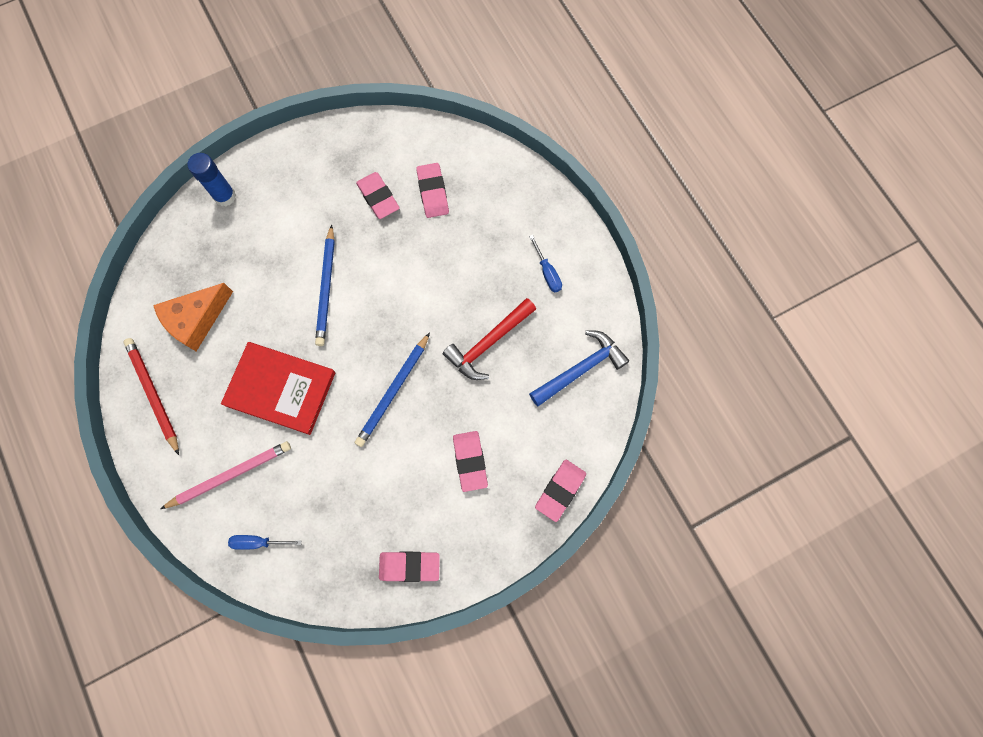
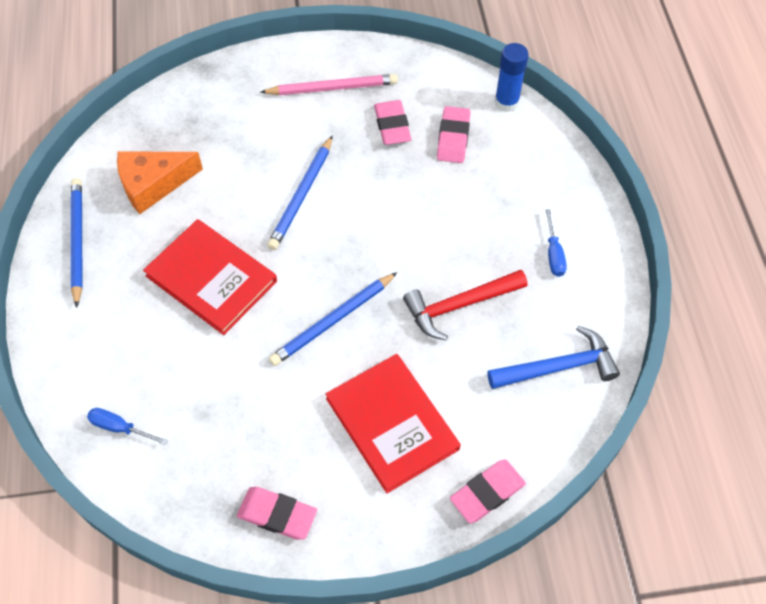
camera: 20 degrees right, 15 degrees down
(153, 394) = (78, 241): red pencil -> blue pencil
(225, 196) = (233, 79): blue glue stick -> blue glue stick (506, 102)
(230, 475) = (120, 348): pink pencil -> pink pencil (332, 88)
(470, 461) = (392, 424): pink eraser -> red book

